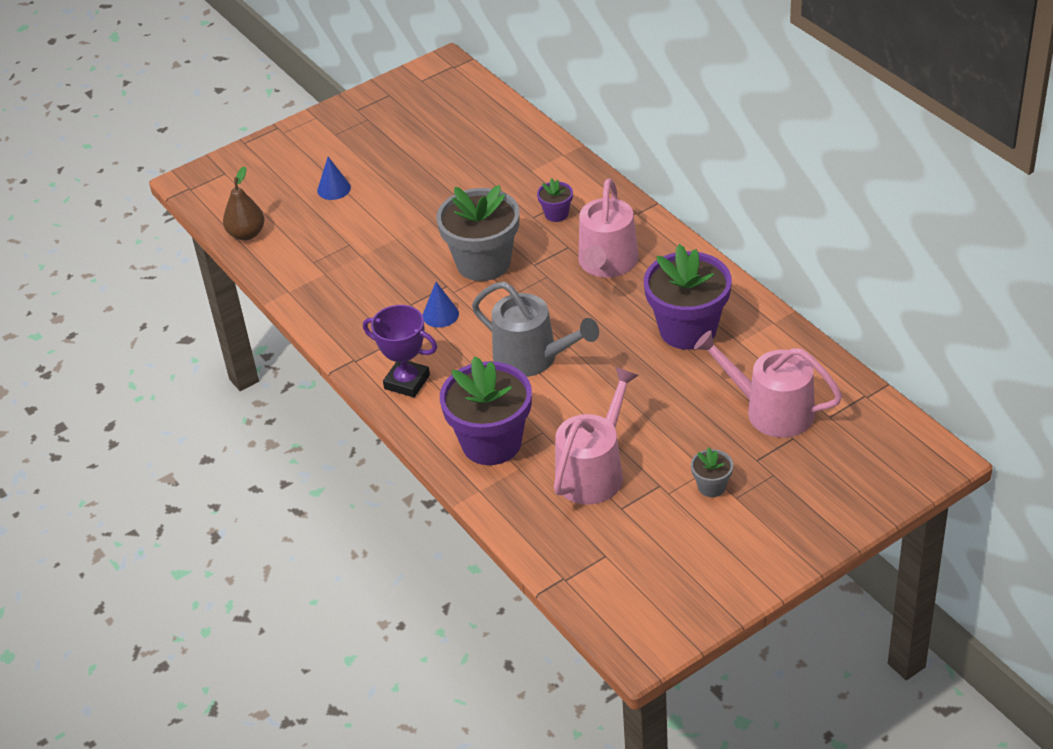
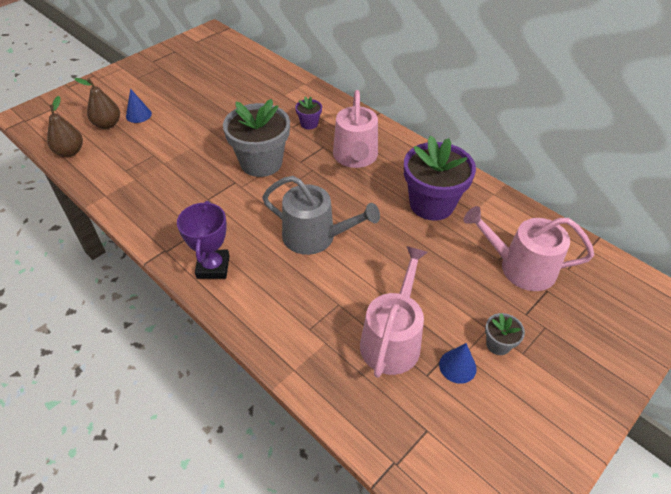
camera: 15 degrees left, 5 degrees up
(294, 200) = (107, 124): none -> brown pear
(407, 382) = (213, 267): purple trophy -> purple trophy turned 75 degrees clockwise
(440, 314) = (233, 206): blue cone -> blue cone (457, 366)
(491, 443) = (296, 319): purple flower pot -> none

